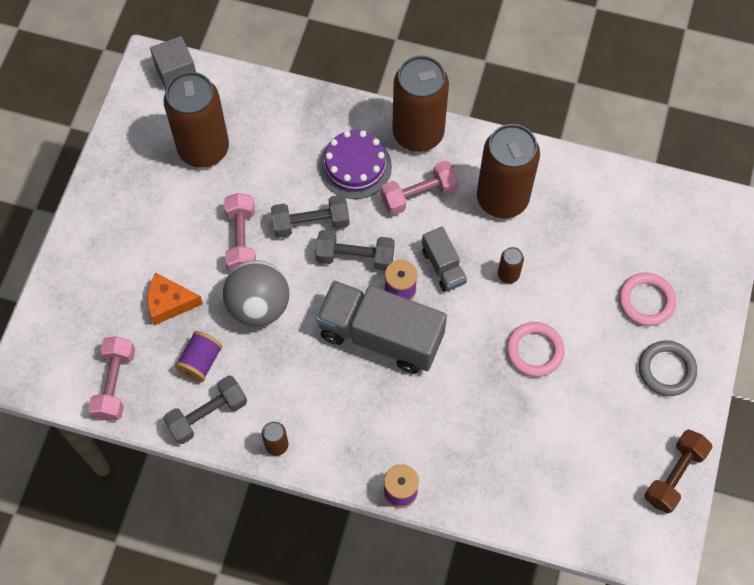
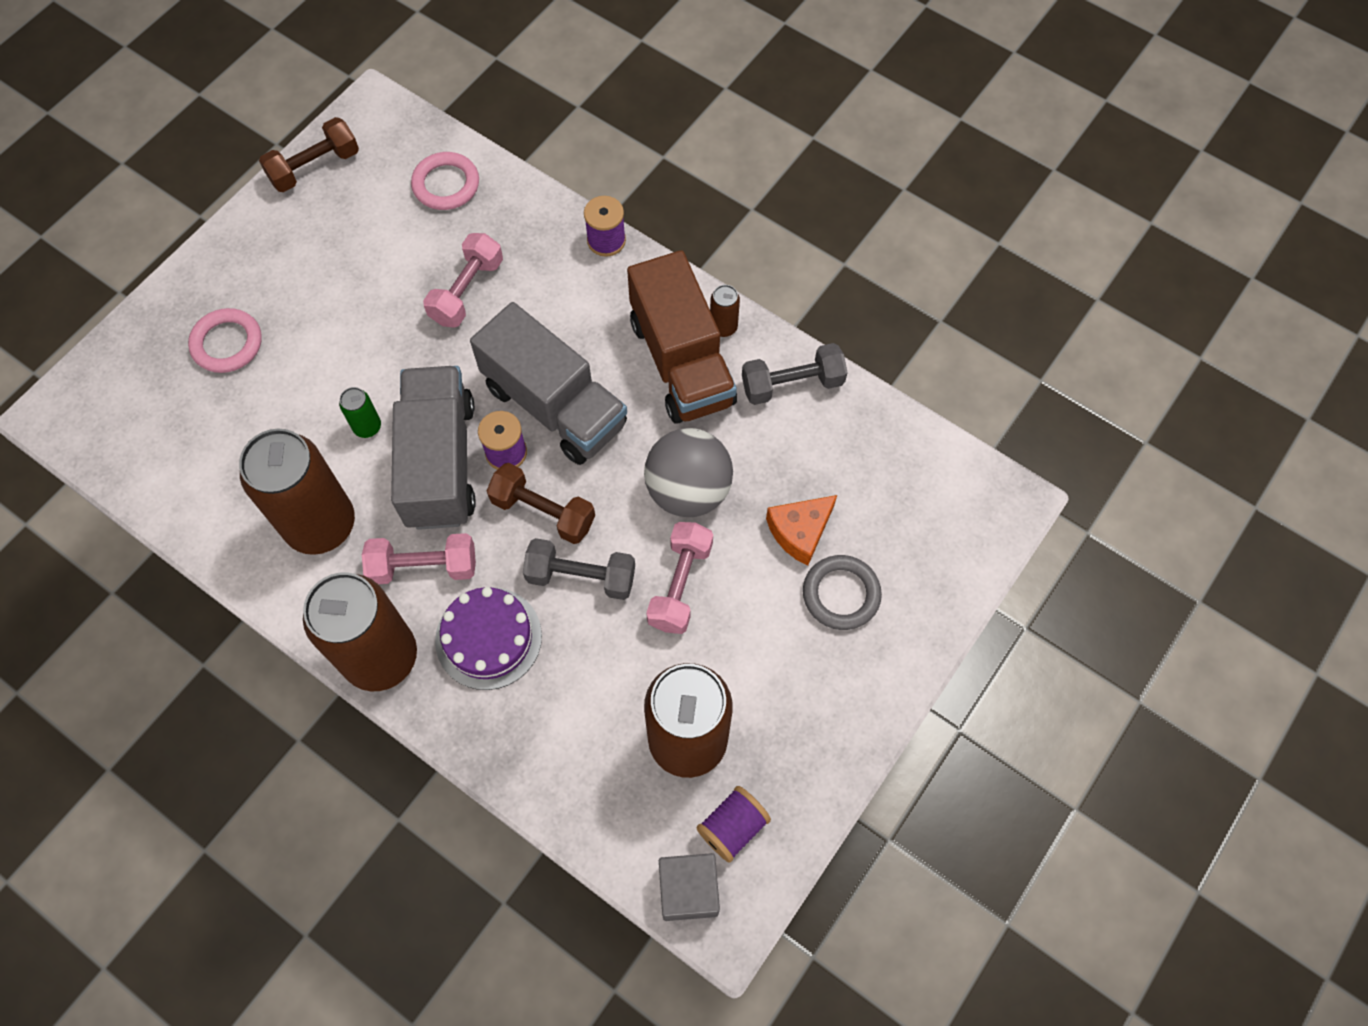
camera: 160 degrees left, 0 degrees up
(115, 384) = (894, 454): pink dumbbell -> pink dumbbell (467, 291)
(169, 303) = (800, 532): orange cheese -> orange cheese turned 120 degrees clockwise
(200, 361) = (782, 447): purple spool -> purple spool (732, 827)
(299, 404) = (681, 361): none -> brown truck
(355, 257) = (543, 512): grey dumbbell -> brown dumbbell
(443, 266) = (440, 463): grey truck -> grey truck, size x2.02
(508, 274) = (367, 427): brown can -> green can
(534, 351) = (386, 332): pink ring -> pink ring (446, 184)
(666, 370) = (254, 266): grey ring -> grey ring (841, 594)

